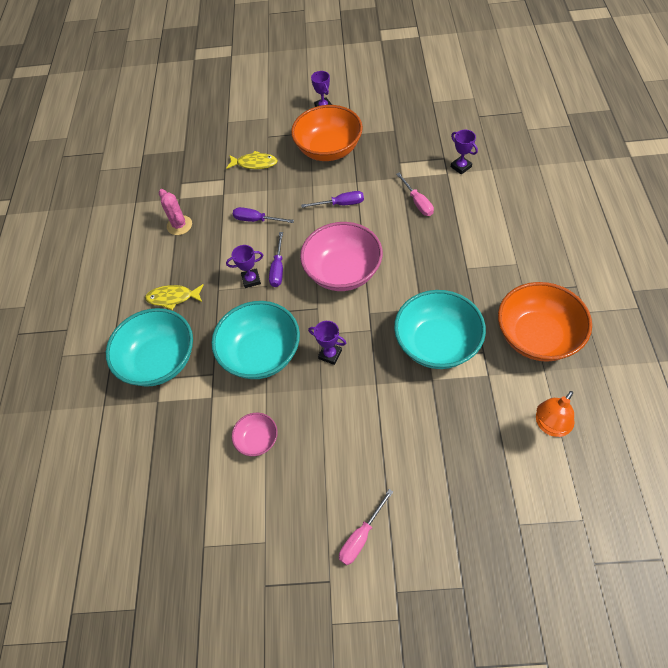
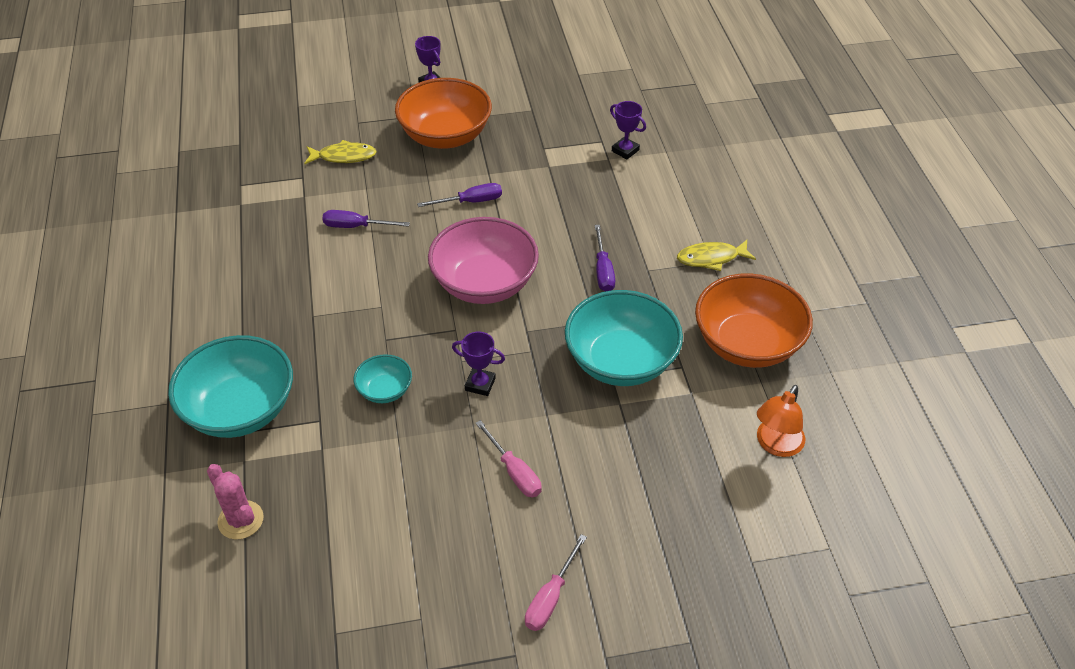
camera: 15 degrees left, 10 degrees down
(173, 298) = (248, 329): yellow fish -> yellow fish (711, 258)
(179, 225) = (245, 238): pink cactus -> pink cactus (240, 520)
(251, 280) = (358, 300): purple trophy -> none
(257, 440) = (394, 496): pink bowl -> none
(261, 354) = (385, 390): turquoise bowl -> turquoise bowl, size x0.49
(278, 269) = (394, 285): purple screwdriver -> purple screwdriver (603, 270)
(417, 202) = (574, 195): pink screwdriver -> pink screwdriver (514, 472)

